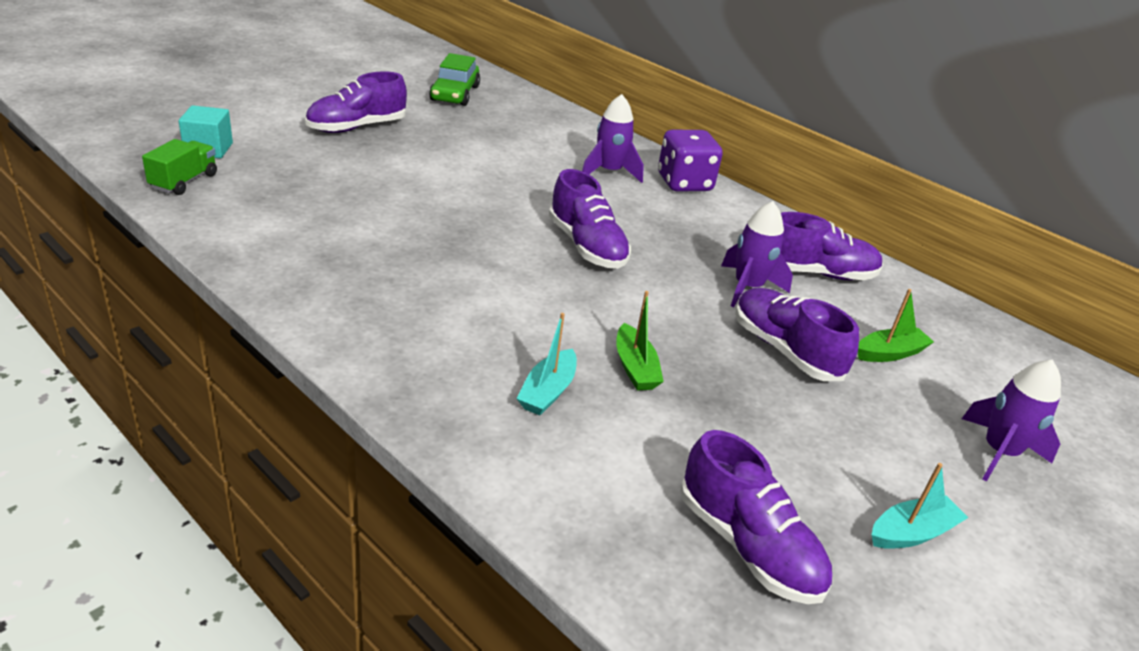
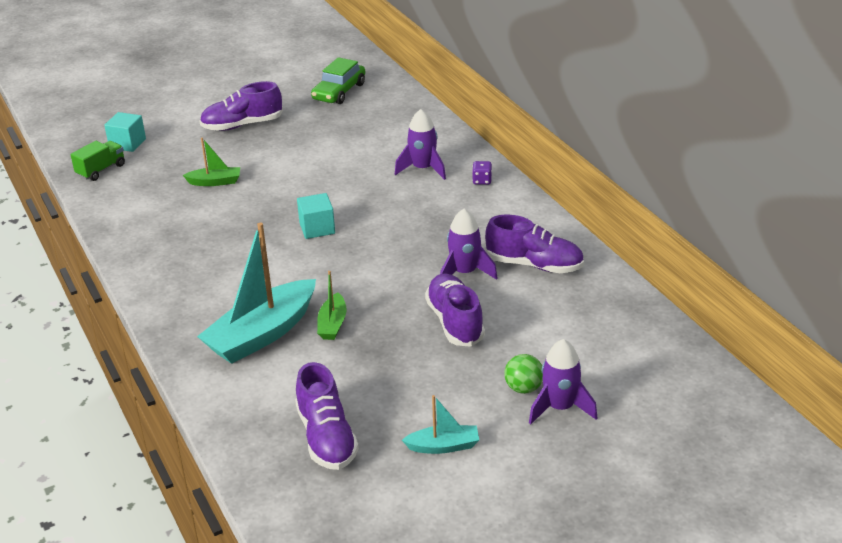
camera: 25 degrees right, 0 degrees up
(529, 243) = (317, 228): none -> turquoise cube
(547, 391) = (262, 334): turquoise boat -> turquoise boat, size x2.06
(587, 246) = (359, 233): purple shoe -> none
(684, 183) = (482, 181): purple dice -> purple dice, size x0.45
(889, 353) = (539, 331): green boat -> green boat (215, 182)
(935, 431) = (523, 388): none -> green ball

